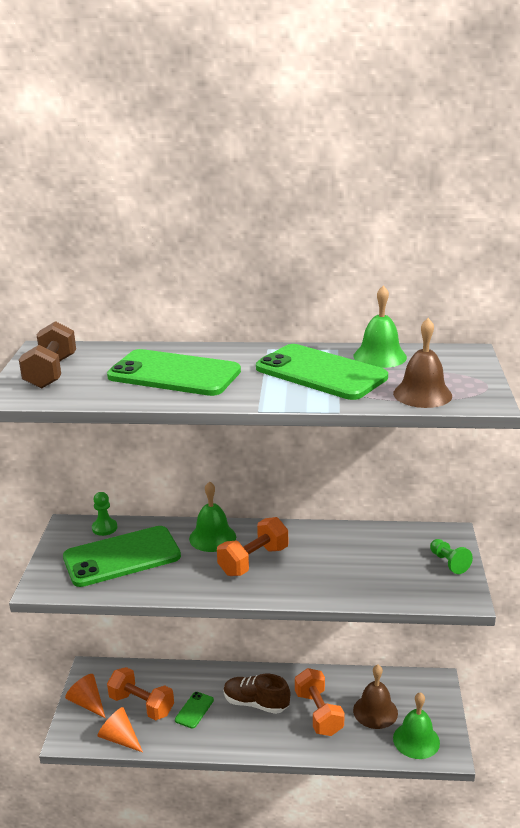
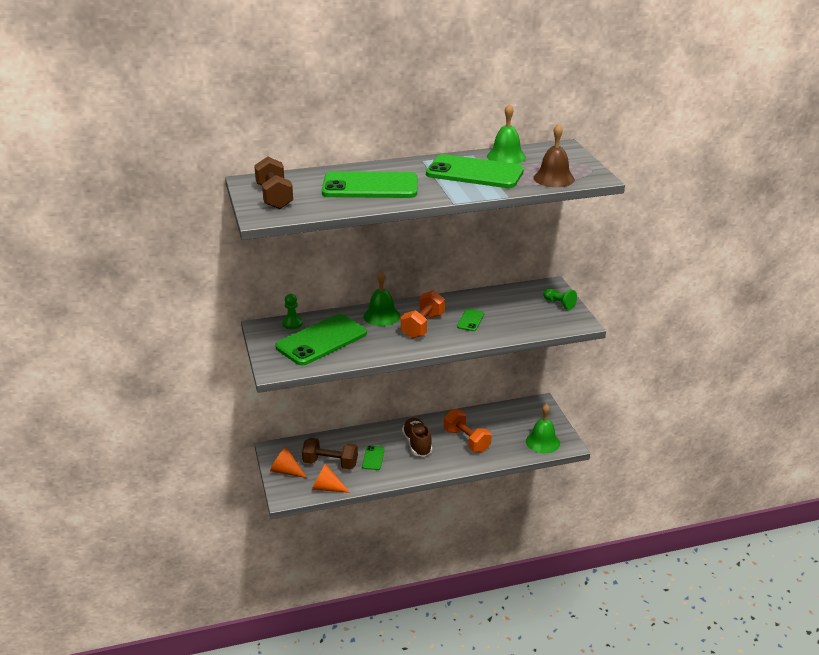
camera: 20 degrees left, 5 degrees up
(141, 705) = (330, 463): orange dumbbell -> brown dumbbell
(256, 703) = (417, 444): brown shoe -> brown shoe turned 75 degrees clockwise
(318, 564) = (470, 320): none -> green phone
(375, 711) = (506, 431): brown bell -> none

